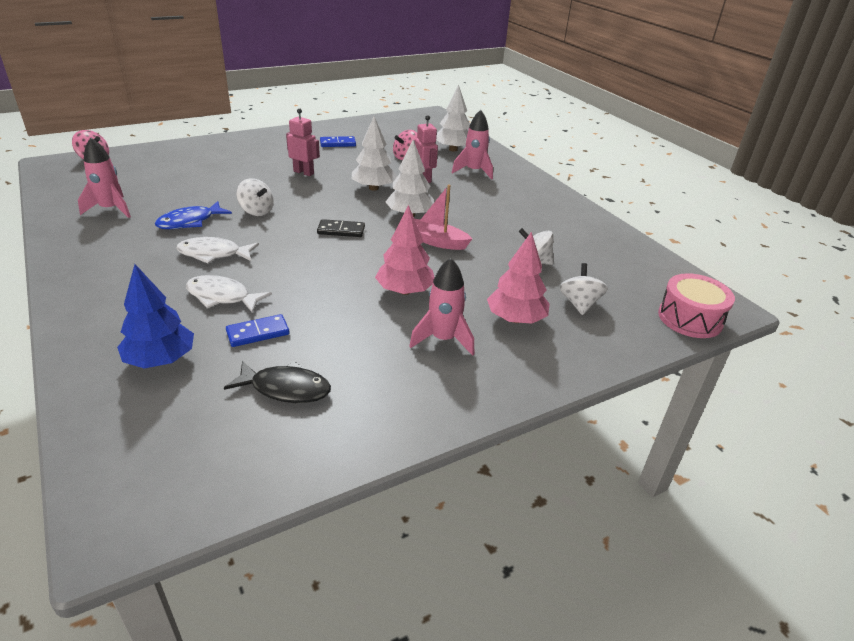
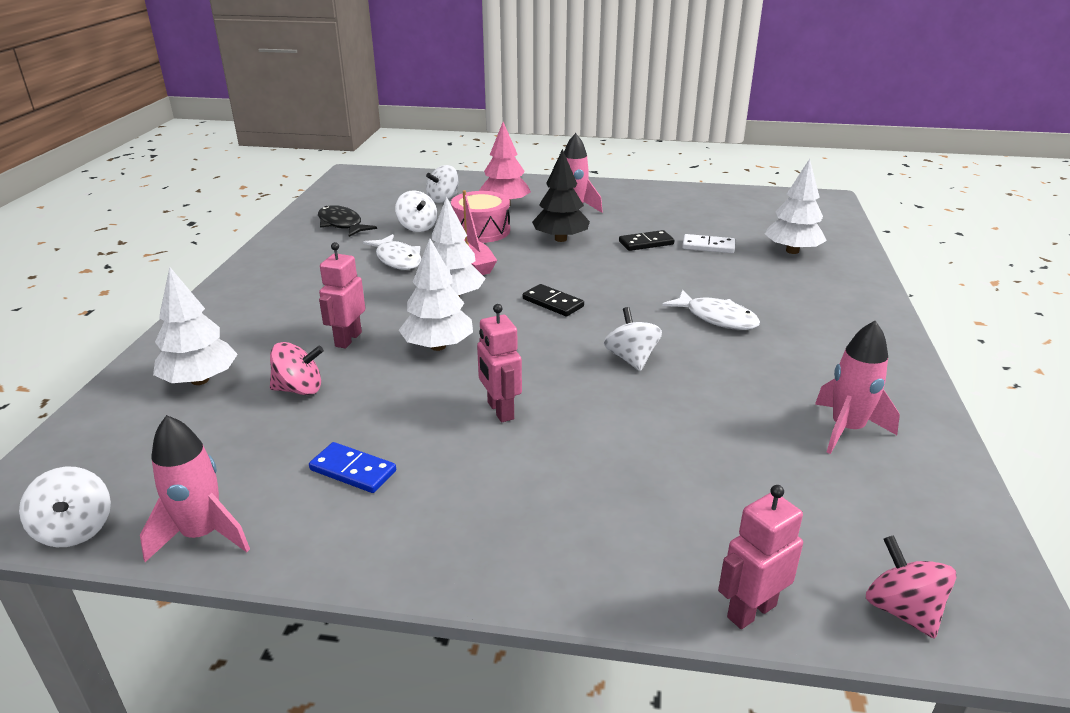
camera: 140 degrees left, 5 degrees down
(154, 148) = (751, 611): none -> pink robot
(161, 360) = (792, 251): blue tree -> white tree
(190, 222) = (730, 369): blue fish -> none
(222, 297) = (726, 277): white fish -> white fish (397, 259)
(258, 333) = (708, 246): blue domino -> white domino
(286, 388) = (707, 217): black fish -> black fish (341, 224)
(323, 314) = (646, 243): none -> black domino
(400, 116) = (75, 529): none -> white spinning top
(405, 291) = (560, 239): pink tree -> black tree
(474, 171) = (263, 329): pink rocket -> pink rocket (203, 535)
(690, 318) = (390, 176): pink drum -> pink drum (481, 231)

